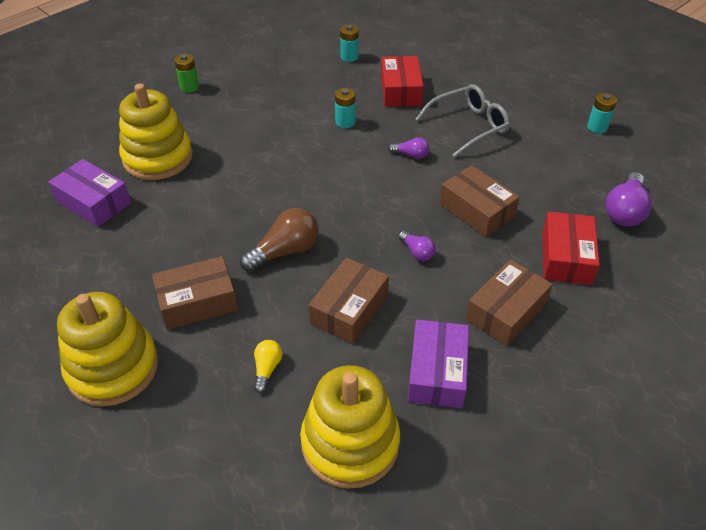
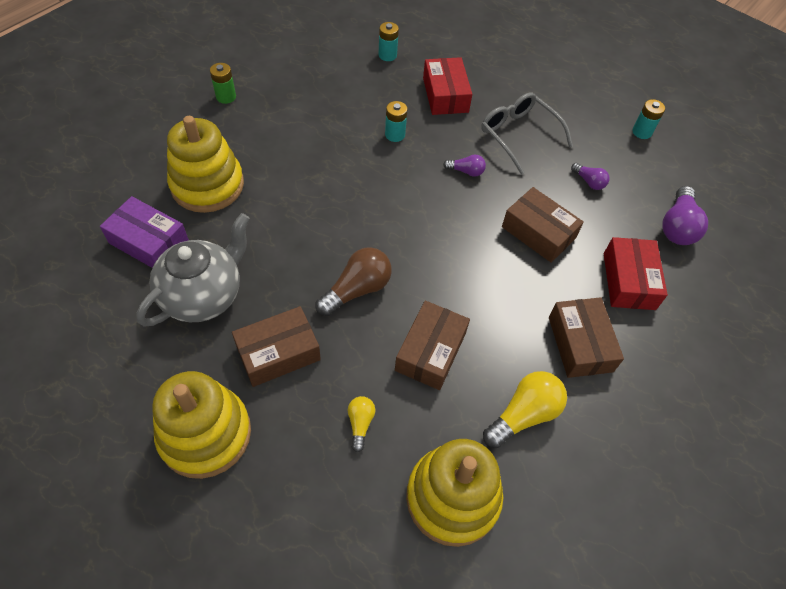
camera: 10 degrees left, 10 degrees up
(136, 249) = (204, 295): none -> grey teapot
(417, 252) = (487, 283): purple light bulb -> purple light bulb (589, 182)
(437, 372) = (524, 415): purple box -> yellow light bulb
(469, 126) = (518, 135): grey glasses -> grey glasses turned 90 degrees counterclockwise
(506, 311) = (580, 344): brown box -> brown box turned 45 degrees counterclockwise

